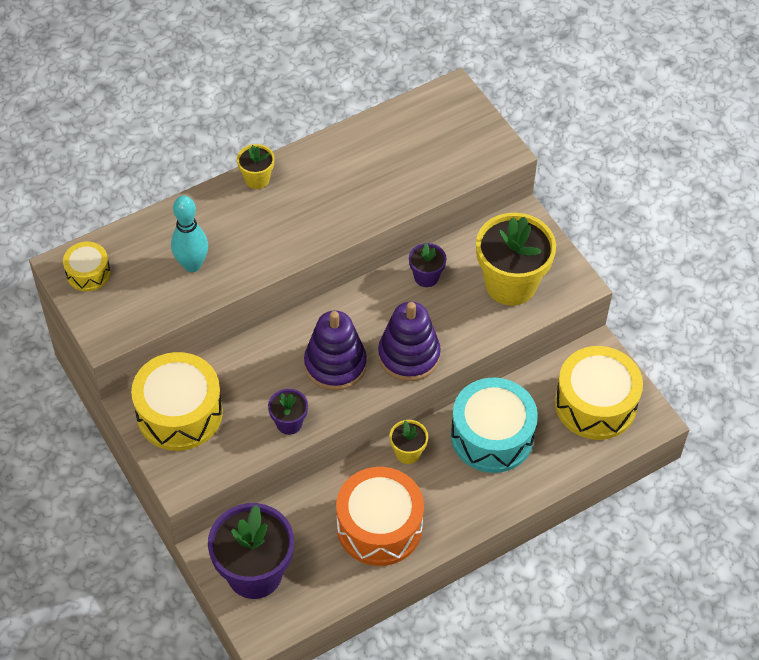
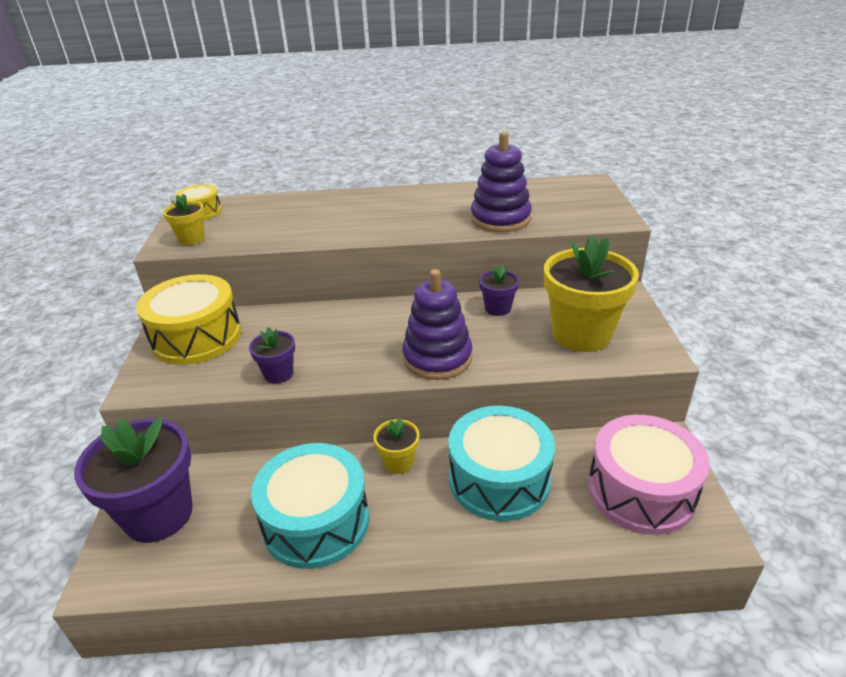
camera: 30 degrees right, 20 degrees down
(192, 265) = (281, 224): turquoise bowling pin -> none
(257, 179) = (382, 194): yellow flower pot -> yellow flower pot (191, 239)
(335, 364) = (361, 344): purple stacking toy -> purple stacking toy (500, 219)
(379, 526) = (316, 521): orange drum -> turquoise drum
(595, 404) = (641, 491): yellow drum -> pink drum

